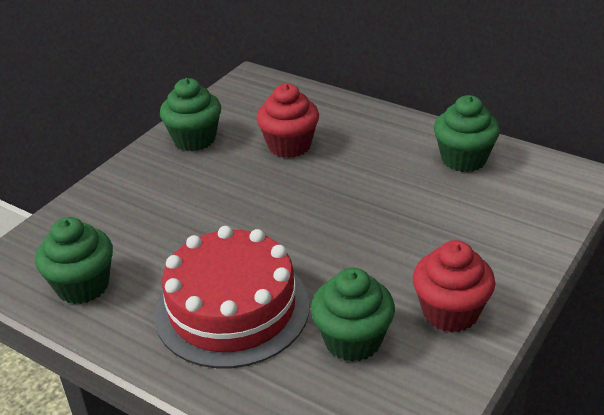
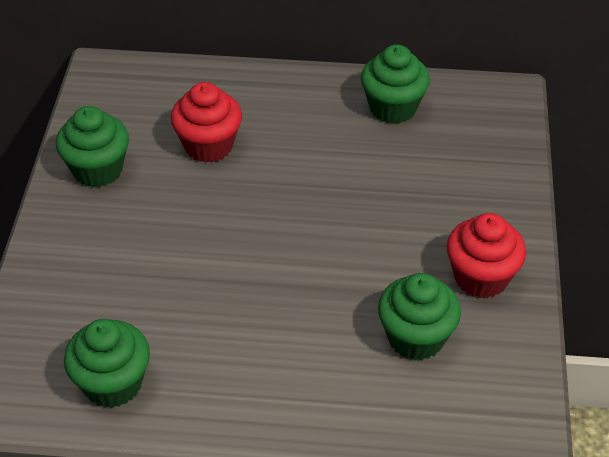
camera: 30 degrees left, 10 degrees up
(232, 309) = (284, 349): red cake -> none

